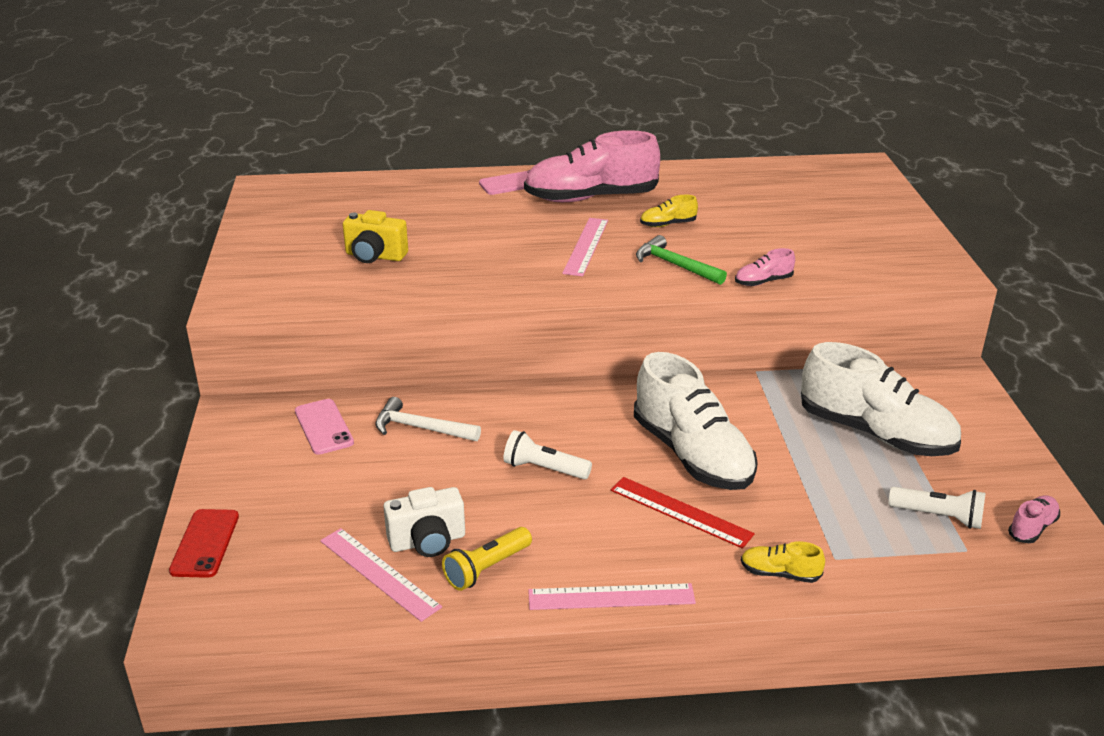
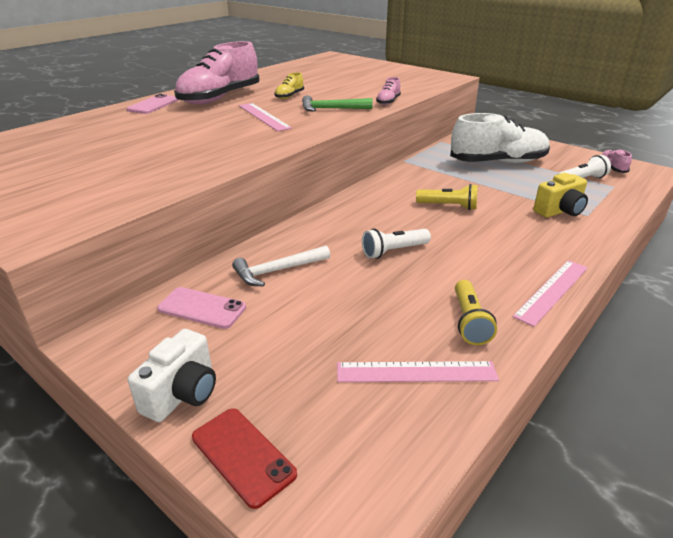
camera: 45 degrees left, 0 degrees up
(375, 256) = (120, 165): yellow camera -> yellow camera (560, 211)
(427, 541) = (407, 331): white camera -> white camera (182, 394)
(680, 512) = (496, 233): red ruler -> none
(692, 454) = (448, 206): white shoe -> yellow flashlight
(780, 573) = (585, 233): yellow shoe -> none

